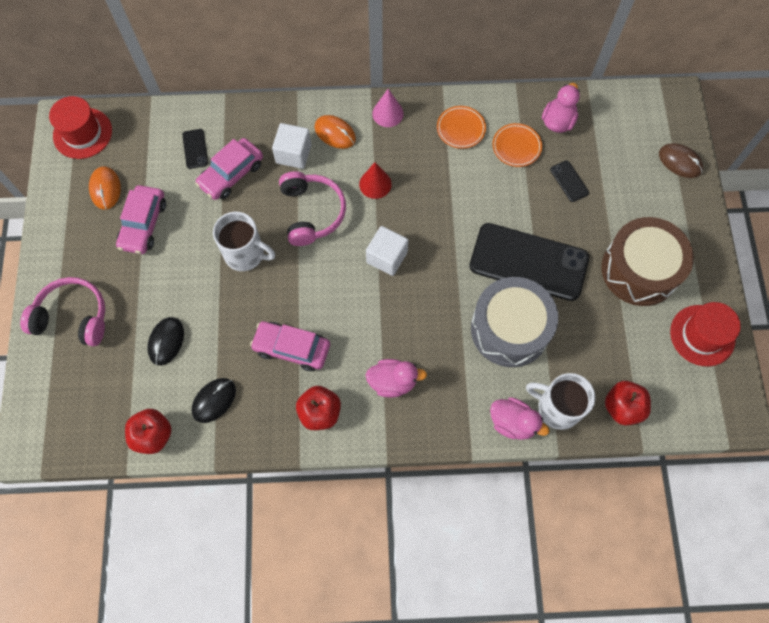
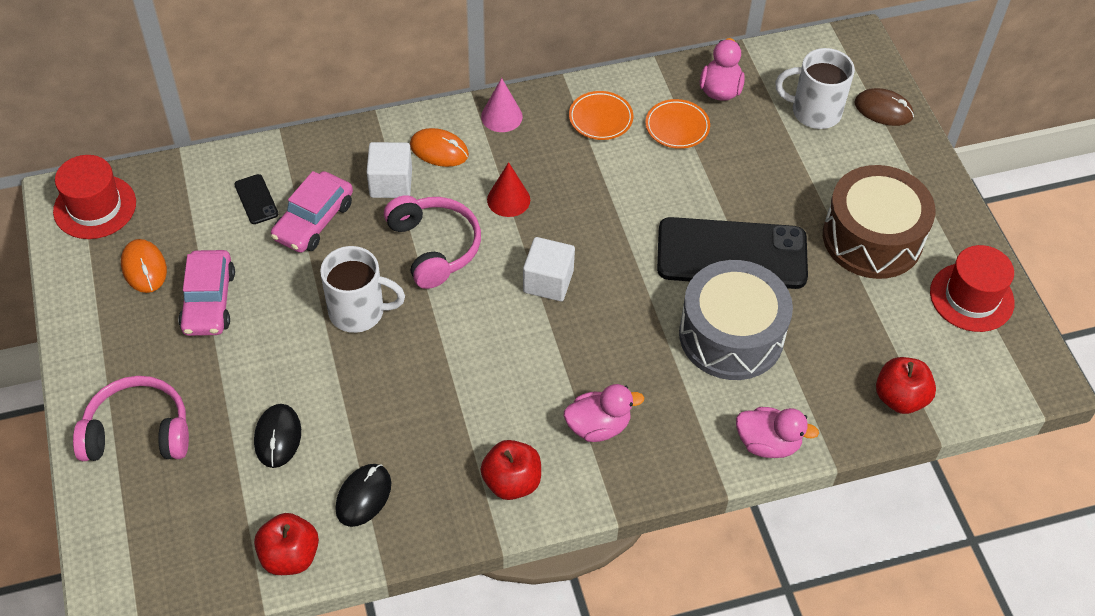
camera: 15 degrees left, 15 degrees down
(292, 348) = (452, 413): pink car -> none
(557, 408) = (818, 415): white mug -> white mug (814, 112)
(569, 181) = (754, 154): black phone -> none

